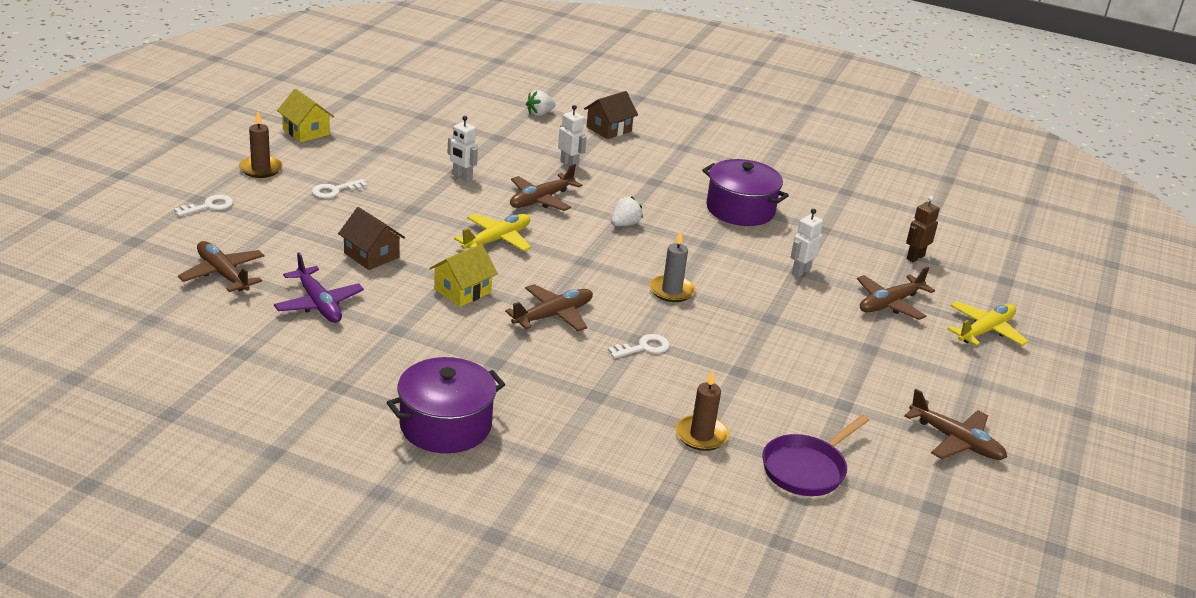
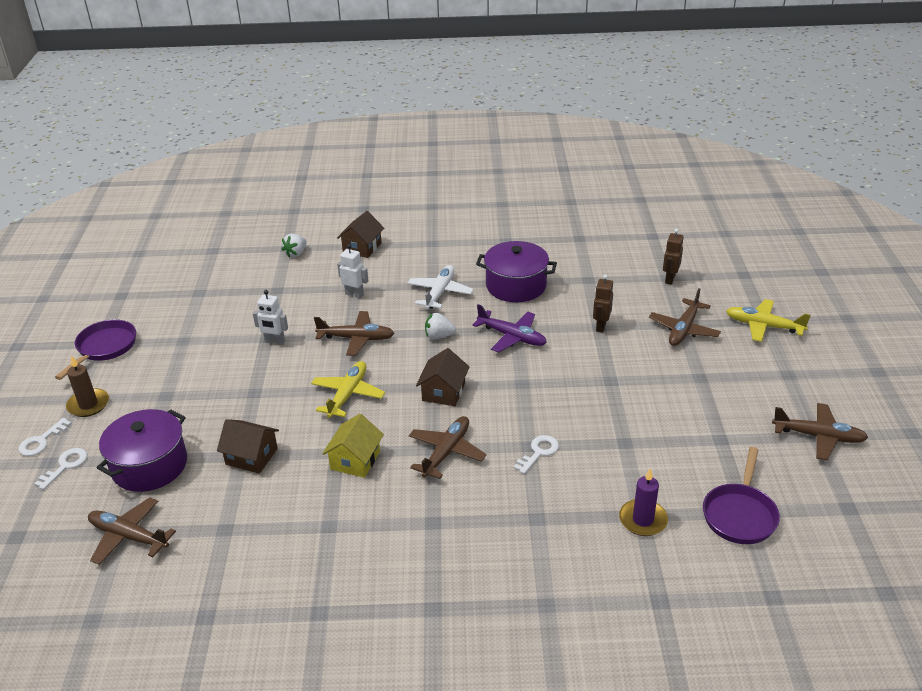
camera: 20 degrees left, 5 degrees up
(306, 131) = (104, 348): yellow house -> purple pan
(318, 304) = (239, 530): purple plane -> purple plane (511, 337)
(334, 190) = (172, 401): white key -> white key (41, 441)
(445, 425) = (438, 610): purple pot -> purple pot (149, 465)
(541, 200) = (356, 338): brown plane -> brown plane turned 105 degrees counterclockwise
(591, 269) = (443, 392): none -> brown house
(624, 224) = (439, 336): white strawberry -> white strawberry turned 105 degrees counterclockwise
(656, 190) = (440, 293): none -> white plane
(671, 291) = (520, 386): grey candle -> none
(701, 435) = (643, 520): brown candle -> purple candle
(800, 271) = (601, 326): white robot -> brown robot
(985, 331) = (764, 326): yellow plane -> yellow plane turned 90 degrees counterclockwise

